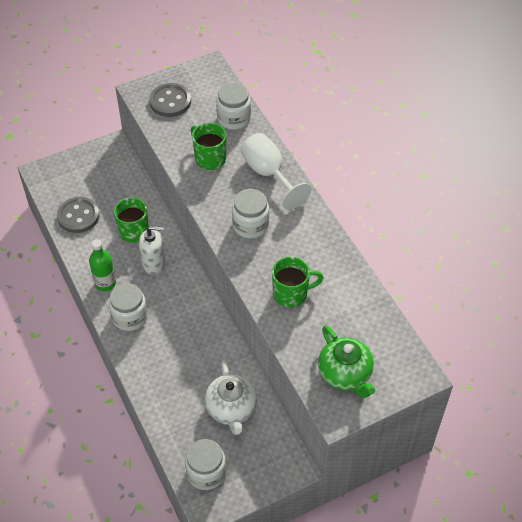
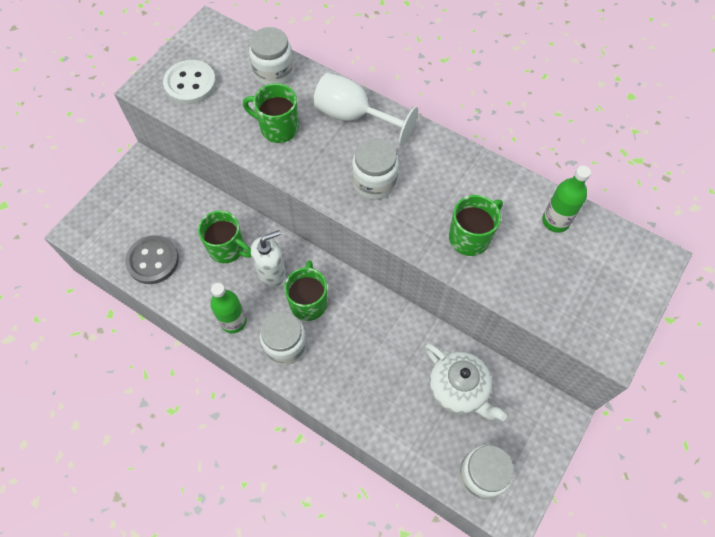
camera: 30 degrees left, 10 degrees up
(166, 296) = (308, 302): none -> green mug
(170, 101) = (190, 84): grey button -> white button
(345, 374) = (587, 298): green teapot -> none
(363, 313) = (555, 221): none -> green bottle

